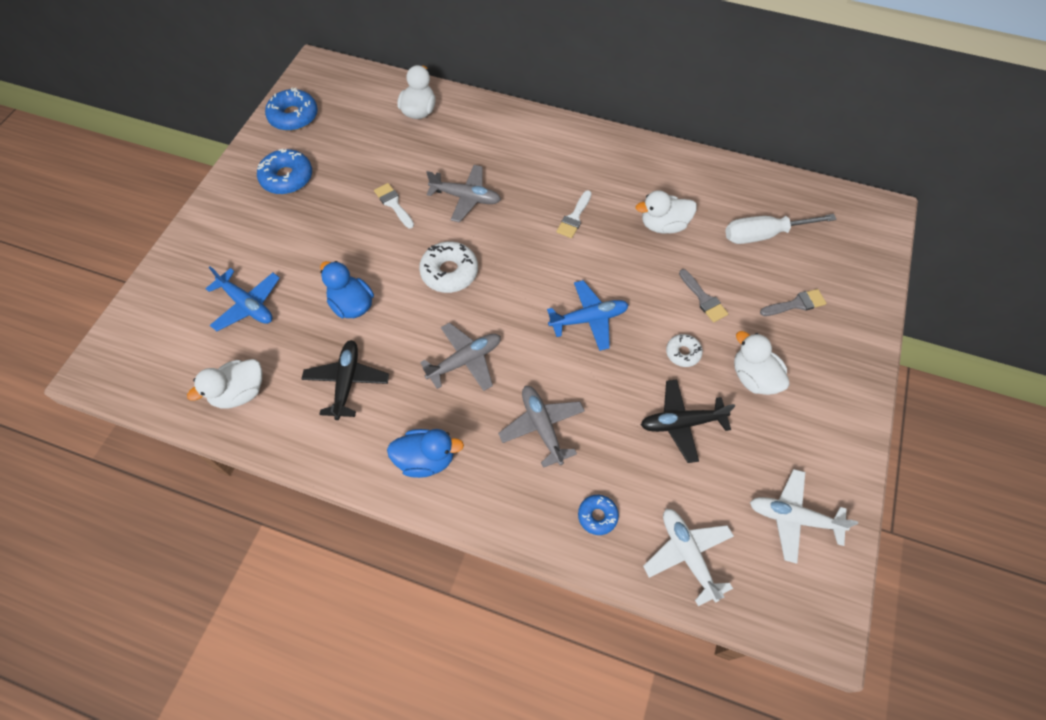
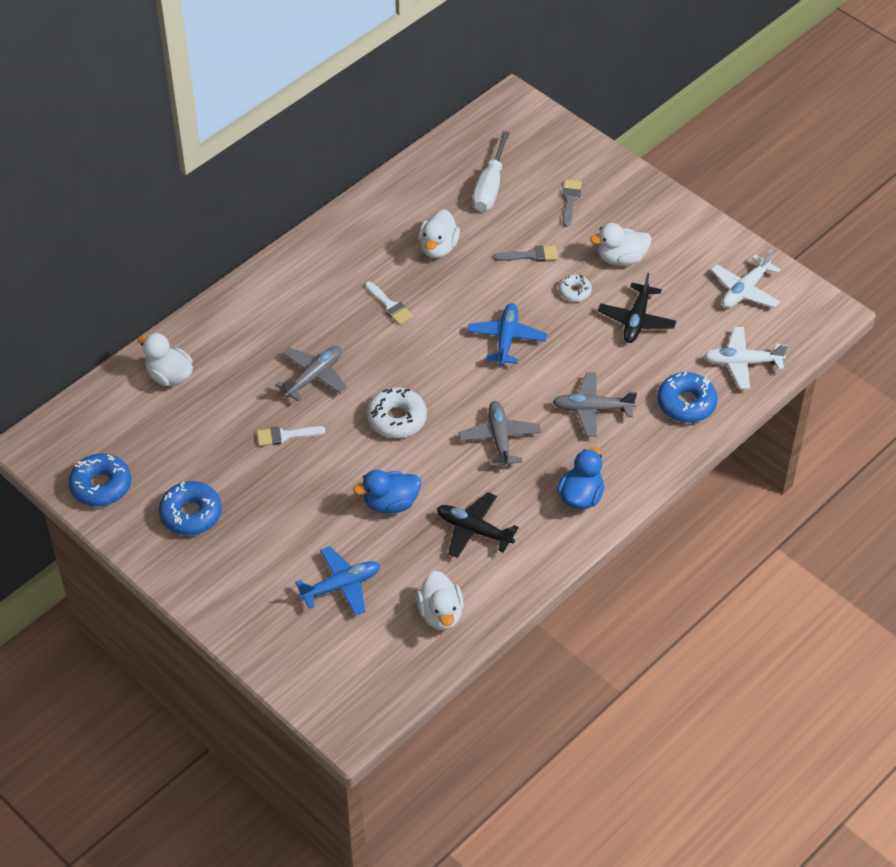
camera: 65 degrees left, 10 degrees down
(597, 516) = (686, 403): blue donut -> blue donut, size x1.73

